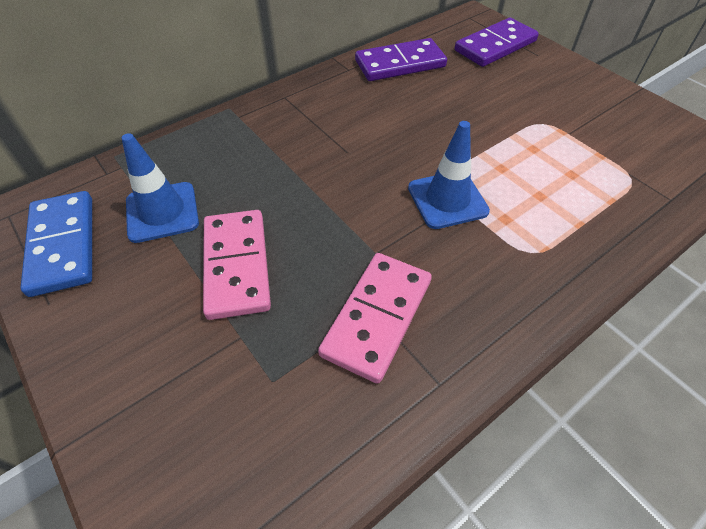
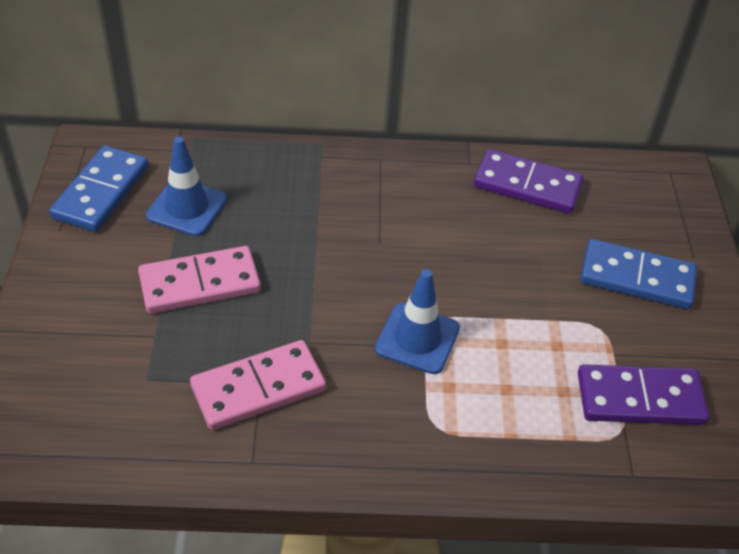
camera: 35 degrees right, 5 degrees down
(237, 265) = (200, 284): pink domino -> pink domino turned 45 degrees clockwise
(495, 46) = (656, 220): purple domino -> purple domino (640, 398)
(525, 82) = (637, 278): none -> blue domino

